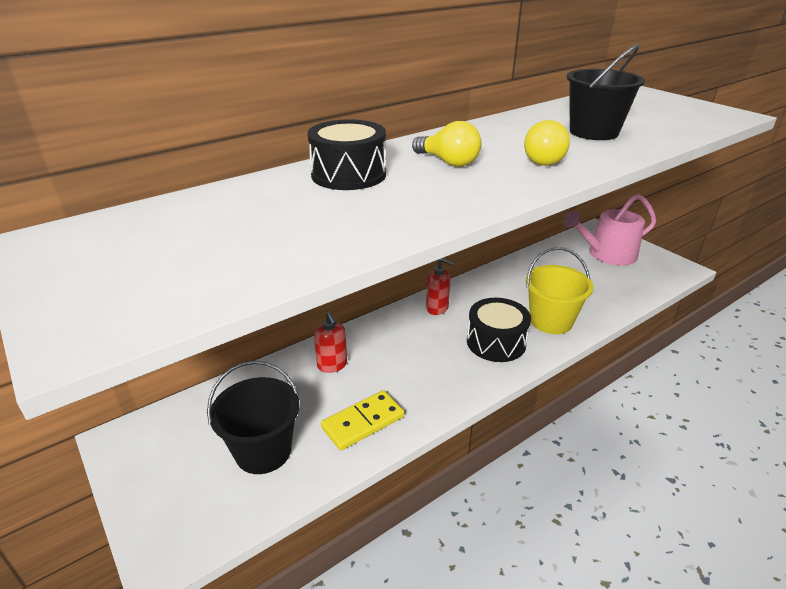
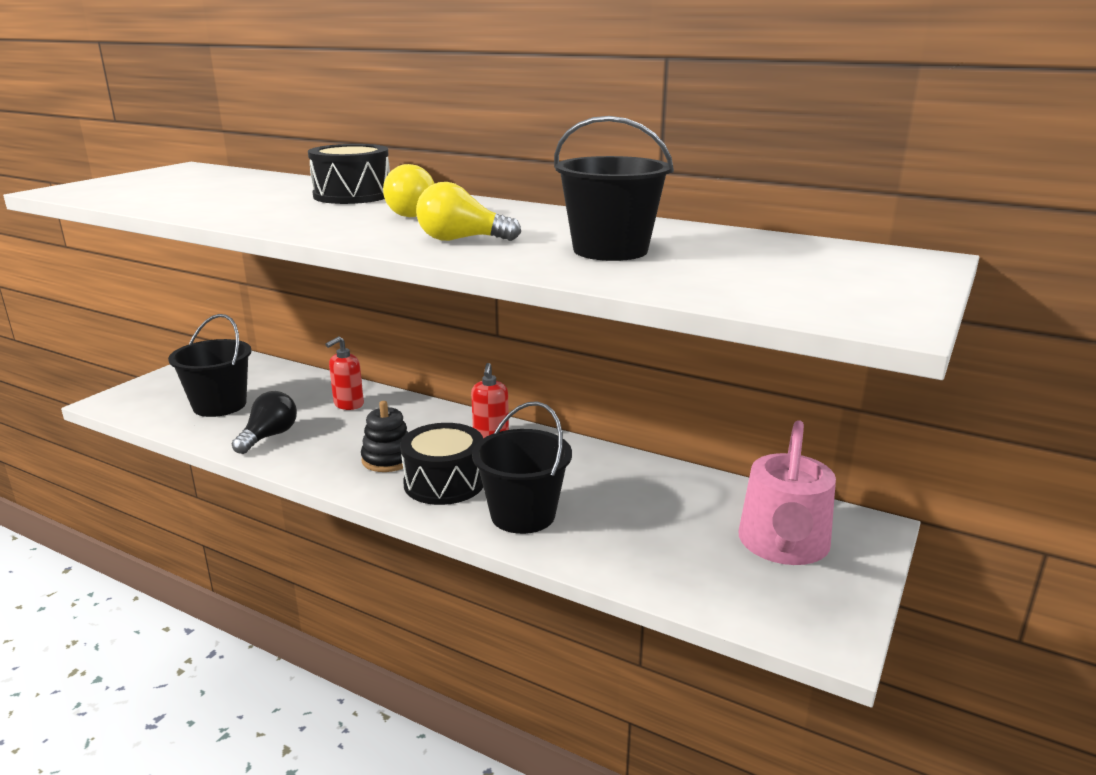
camera: 65 degrees right, 10 degrees down
(363, 422) = (269, 436): yellow domino -> black light bulb
(447, 361) = (388, 459): none -> black stacking toy
(551, 321) = (523, 515): yellow bucket -> black bucket
(607, 254) = (783, 545): pink watering can -> pink watering can turned 120 degrees counterclockwise

